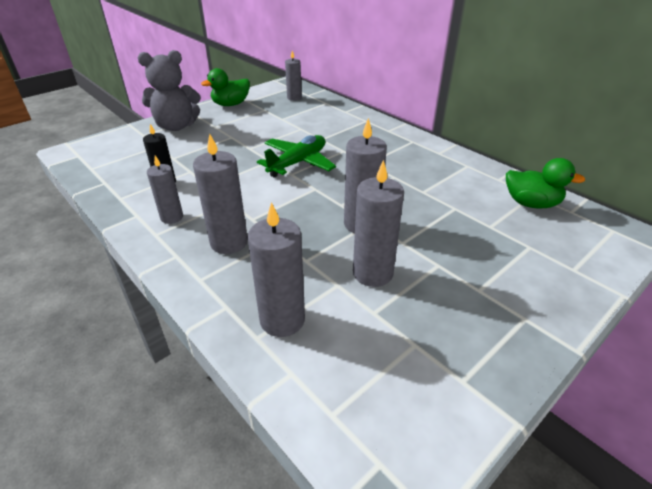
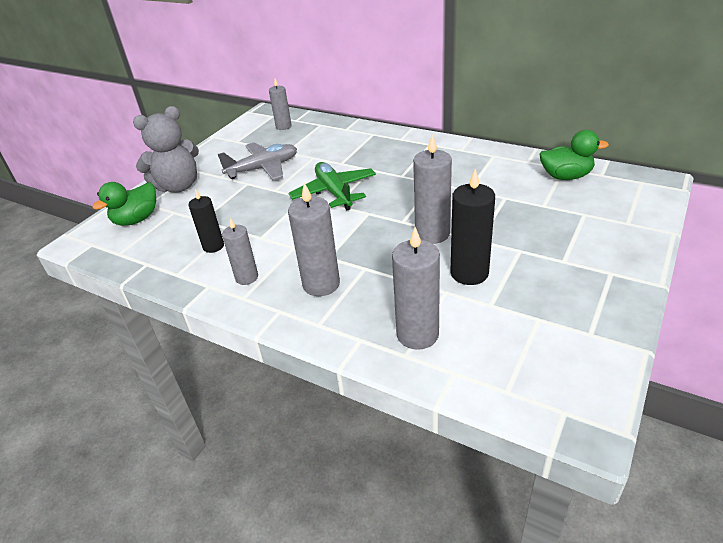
camera: 15 degrees left, 0 degrees up
(231, 104) = (220, 149): green duck -> green duck (136, 219)
(253, 128) = (263, 168): none -> grey plane
(298, 163) = (334, 192): green plane -> green plane turned 45 degrees counterclockwise
(372, 273) = (469, 273): grey candle -> black candle

